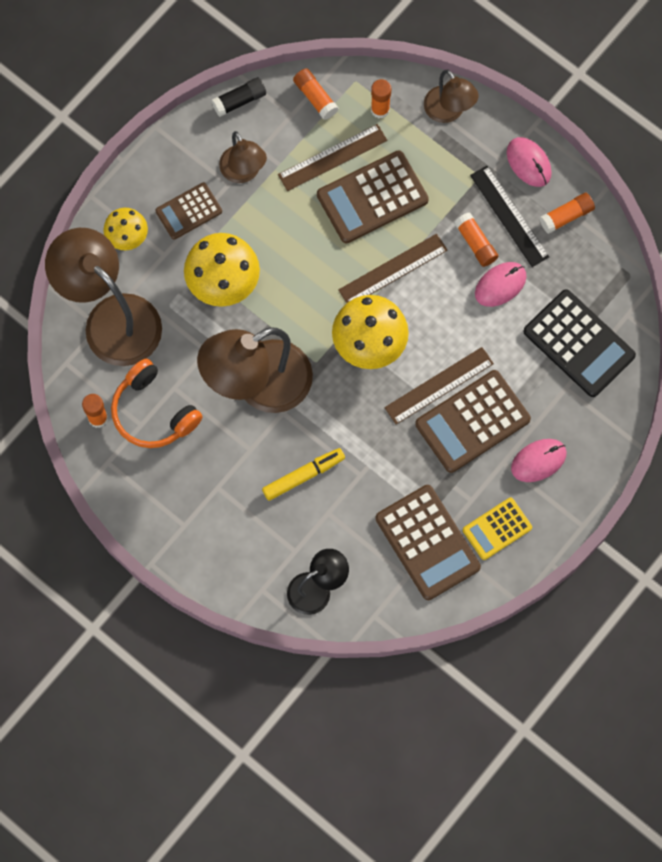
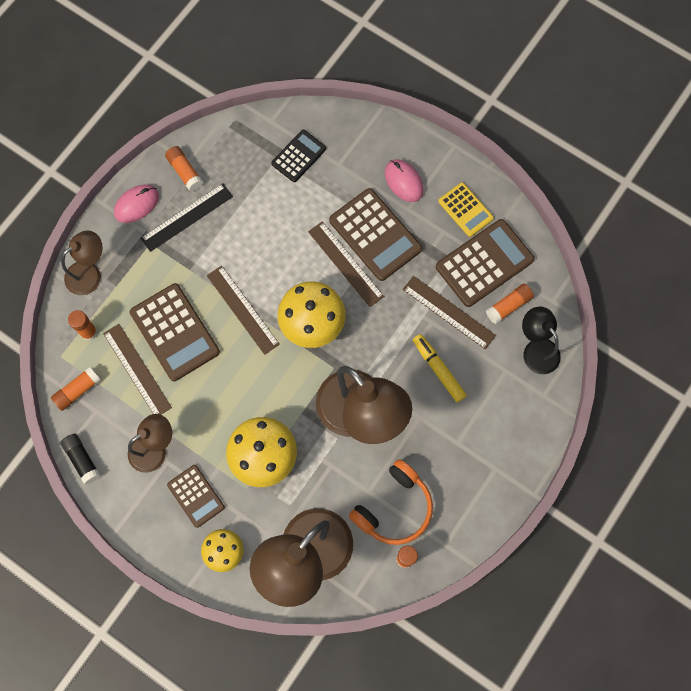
camera: 95 degrees left, 0 degrees up
(370, 495) = (449, 312): none -> brown ruler
(475, 243) = (213, 243): orange glue stick -> orange glue stick (508, 306)
(500, 285) = (251, 220): pink mouse -> none
(579, 343) = (298, 156): black calculator -> black calculator, size x0.60

